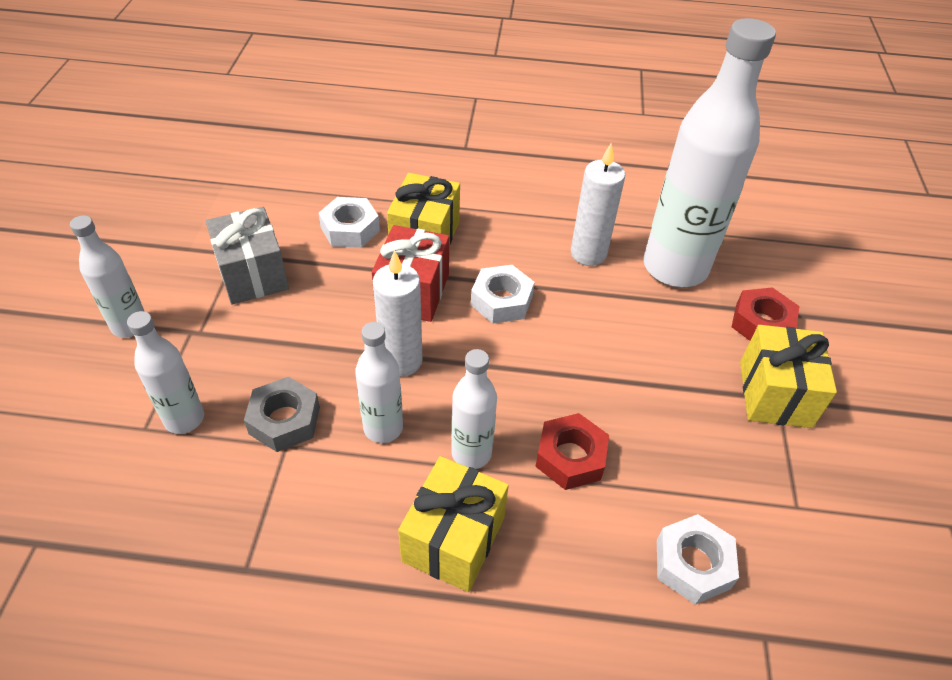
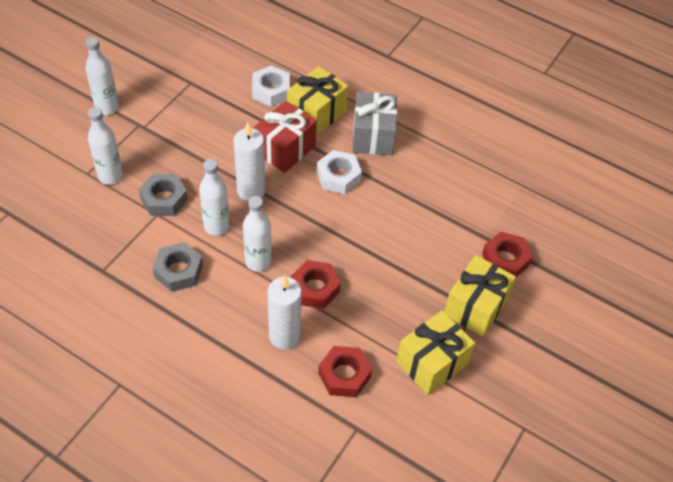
camera: 25 degrees right, 5 degrees up
(252, 274) = (193, 100): grey gift -> grey gift (373, 136)
(366, 517) = (178, 271): none -> grey nut
(453, 539) = (218, 303): yellow gift -> yellow gift (432, 363)
(588, 253) = (420, 166): white candle -> white candle (284, 336)
(675, 267) = (474, 199): white bottle -> none
(692, 564) = (344, 375): white nut -> red nut

